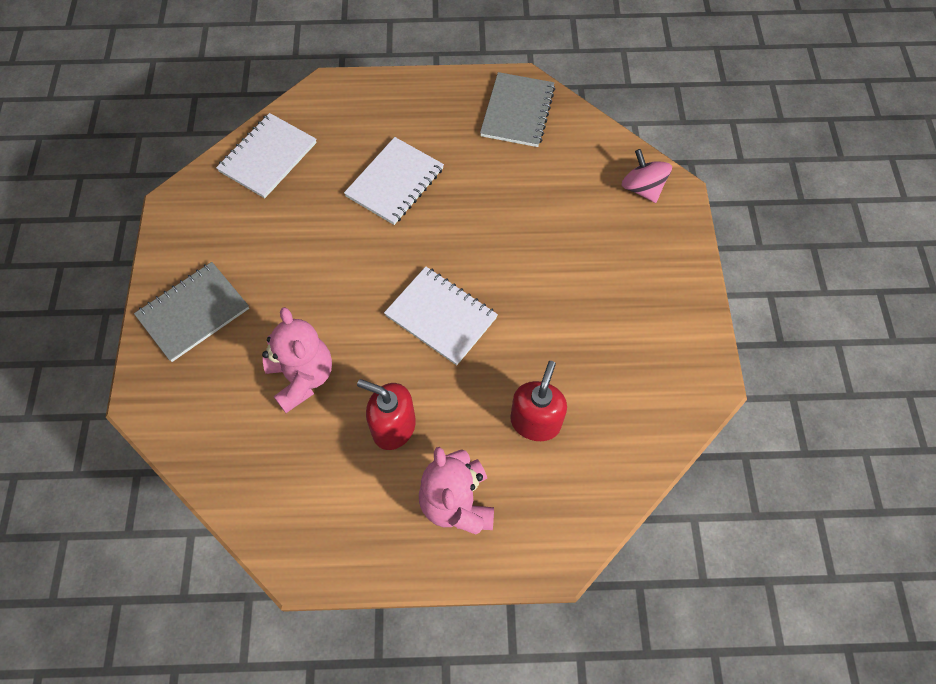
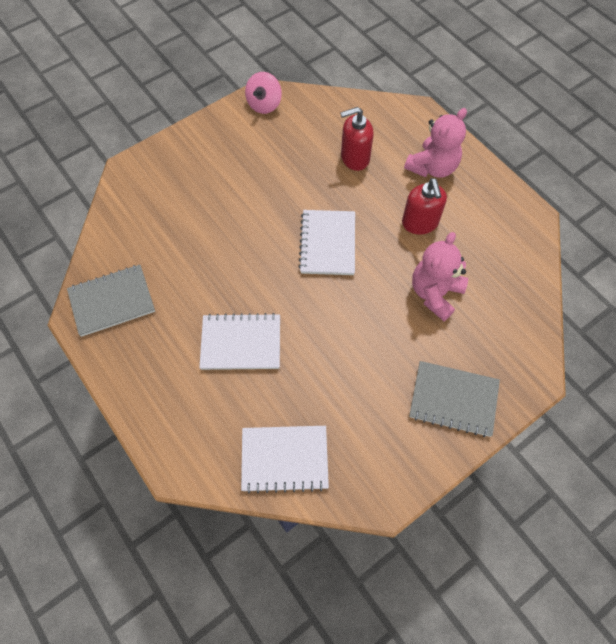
camera: 125 degrees left, 0 degrees up
(642, 188) = (137, 188): pink spinning top -> pink spinning top (264, 104)

